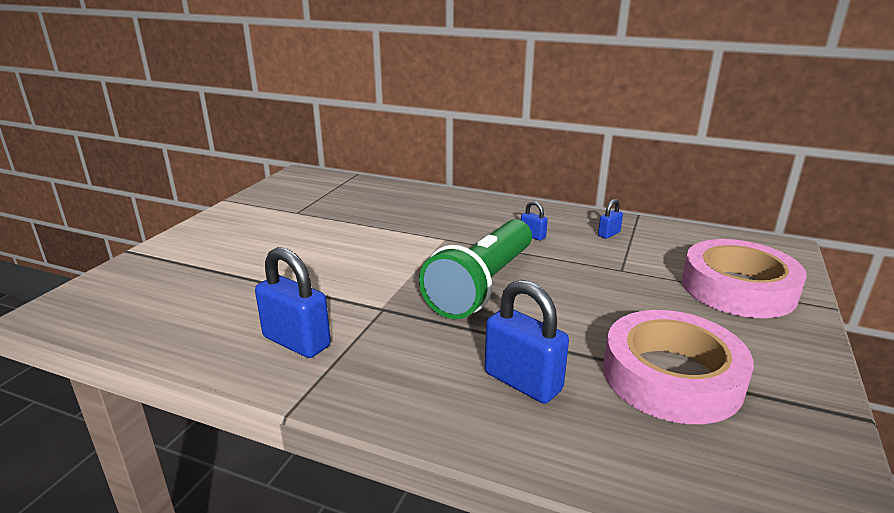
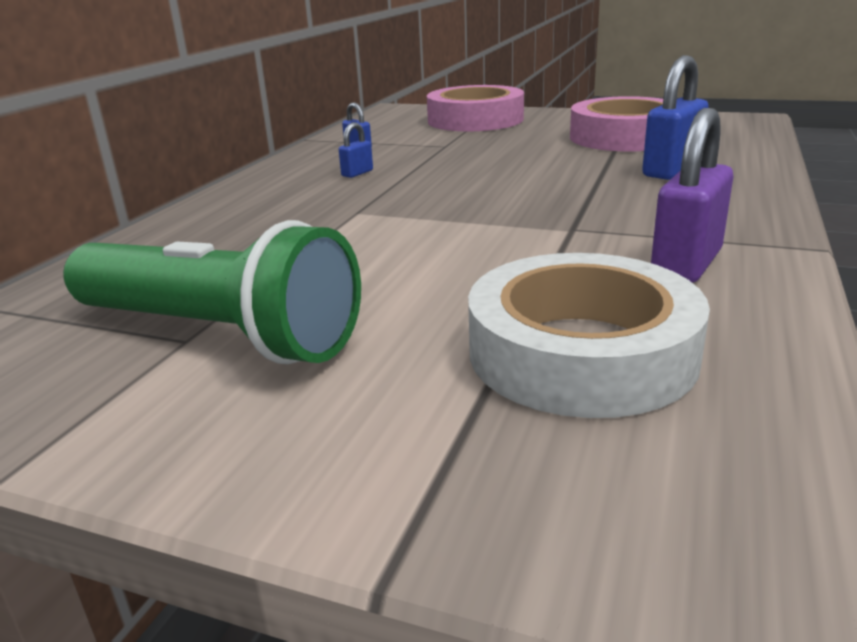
camera: 90 degrees left, 0 degrees up
(218, 292) = (581, 352): none -> white tape
(296, 342) = (686, 264): blue padlock -> purple padlock
(482, 285) = (494, 189): green flashlight -> green flashlight (218, 334)

